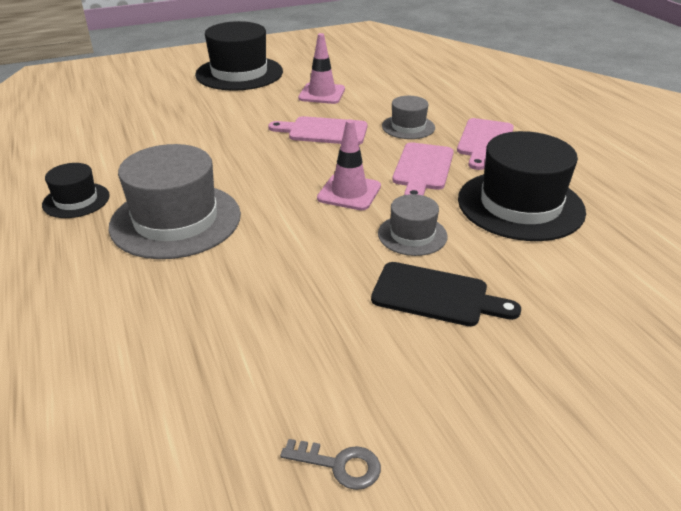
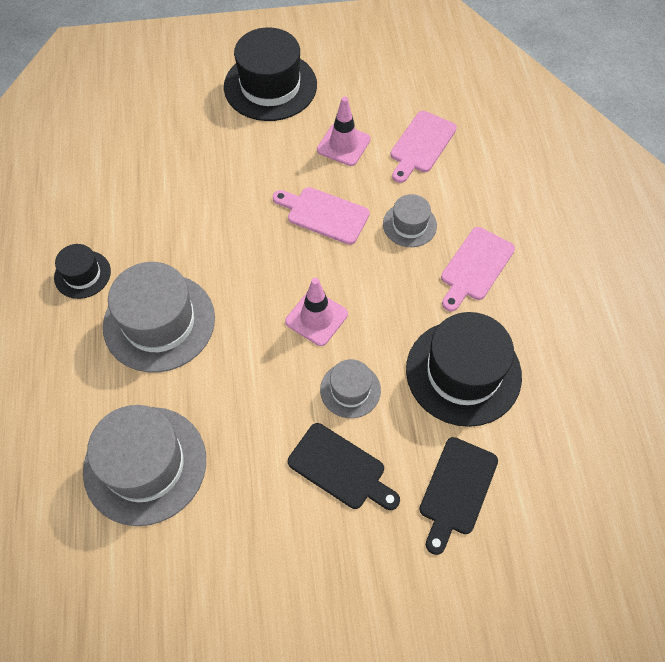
camera: 15 degrees right, 25 degrees up
(192, 336) = (145, 465): none -> grey hat
(339, 465) = (213, 609): grey key -> none
(422, 169) = (396, 298): pink cutting board -> pink cutting board (421, 145)
(575, 289) = (456, 490): none -> black cutting board

